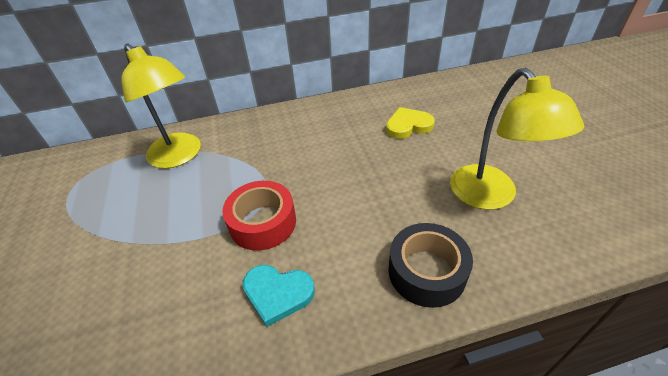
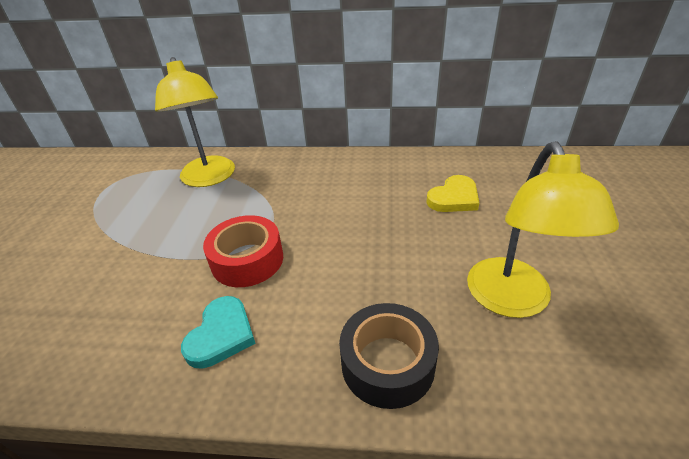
camera: 20 degrees right, 5 degrees down
(277, 294) = (221, 334): turquoise heart -> turquoise heart turned 105 degrees counterclockwise
(408, 125) = (454, 198): yellow heart -> yellow heart turned 135 degrees clockwise

